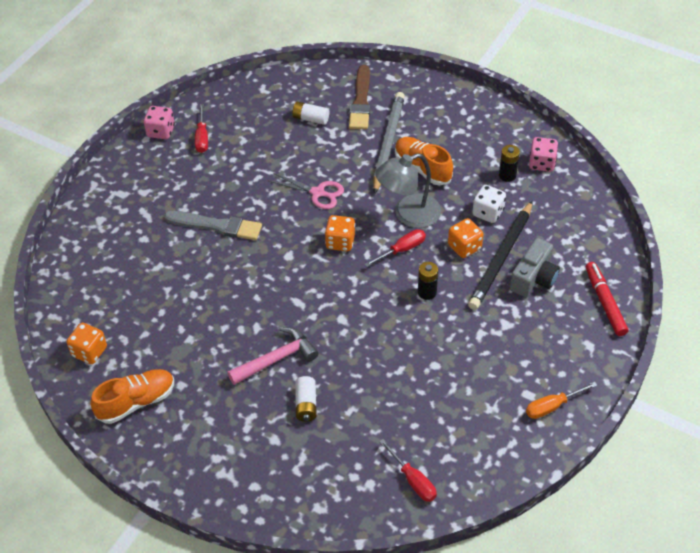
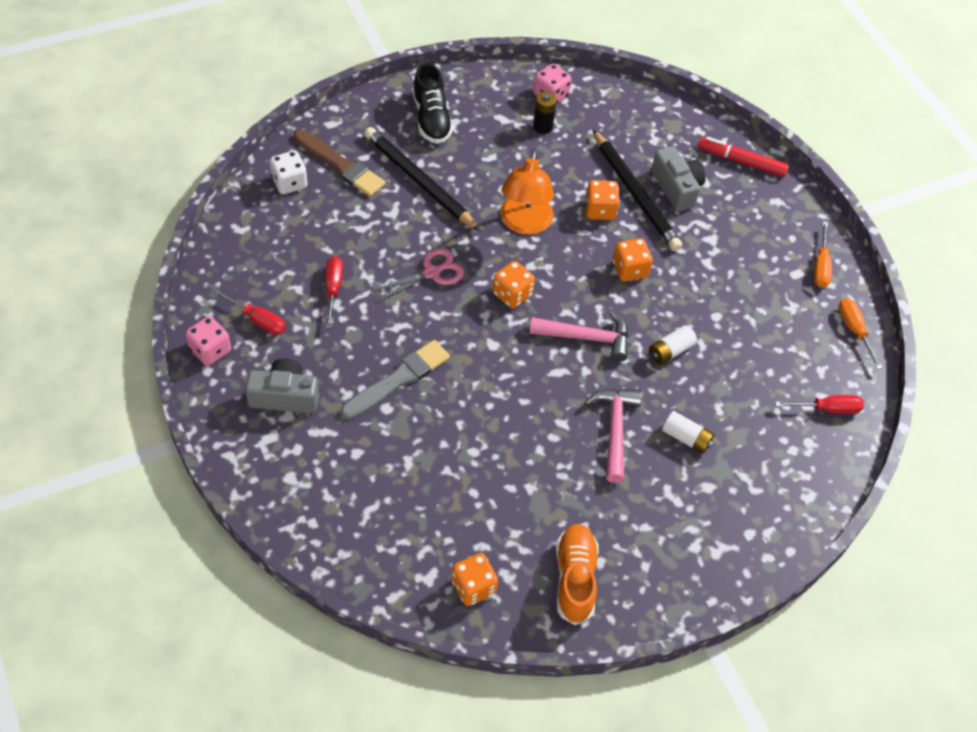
camera: 60 degrees left, 5 degrees up
(157, 182) = (284, 396): none -> grey camera
(310, 119) = (324, 217): white battery -> white battery (670, 351)
(342, 301) = (587, 337): none -> pink hammer
(388, 143) = (419, 181): grey pencil -> black pencil
(402, 250) = (563, 255): red screwdriver -> red screwdriver (333, 289)
(408, 214) = (524, 224): grey lamp -> orange lamp
(422, 168) = (476, 177): orange shoe -> none
(427, 292) = (630, 269): black battery -> orange dice
(449, 118) = (431, 119): none -> black shoe
(488, 213) = (574, 168): white dice -> white dice (289, 183)
(509, 461) = (854, 330): none -> orange screwdriver

